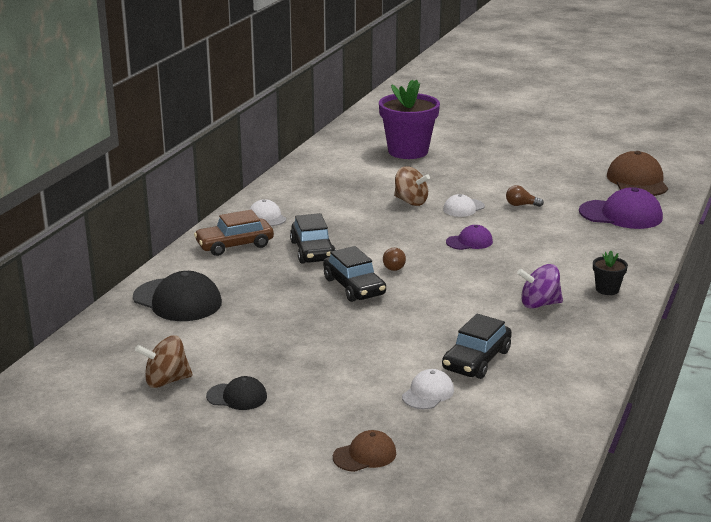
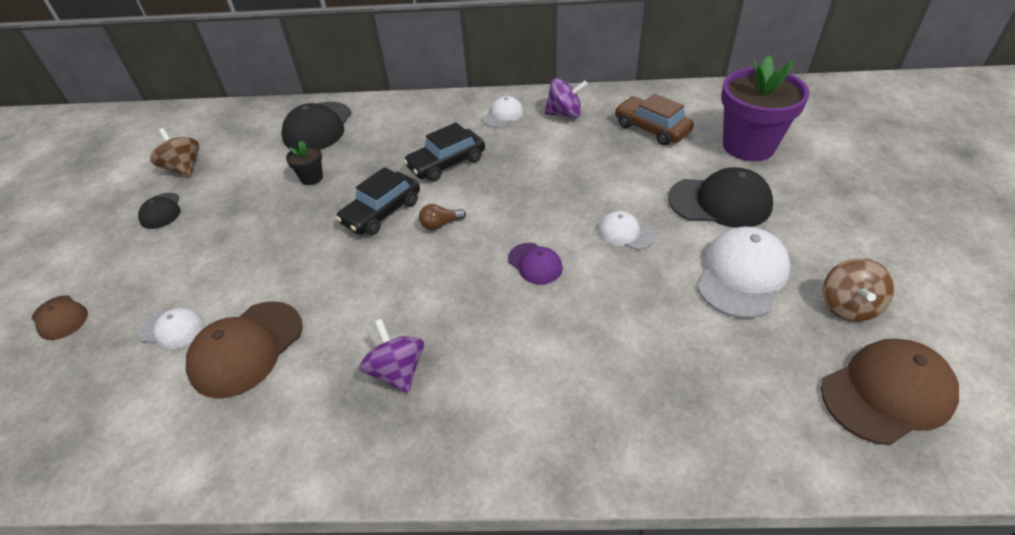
camera: 70 degrees right, 20 degrees up
(234, 245) = (434, 118): brown car -> brown car (651, 129)
(295, 195) = (565, 114): none -> purple spinning top
(411, 202) = (610, 189): brown spinning top -> brown spinning top (847, 306)
(458, 175) = (720, 202): none -> black cap
(476, 360) = (246, 349): black car -> brown cap
(521, 205) = (676, 281): brown light bulb -> none
(530, 187) = (742, 275): none -> white cap
(607, 289) = (468, 437): black flower pot -> black flower pot (311, 178)
(621, 215) = (734, 399): purple cap -> none

